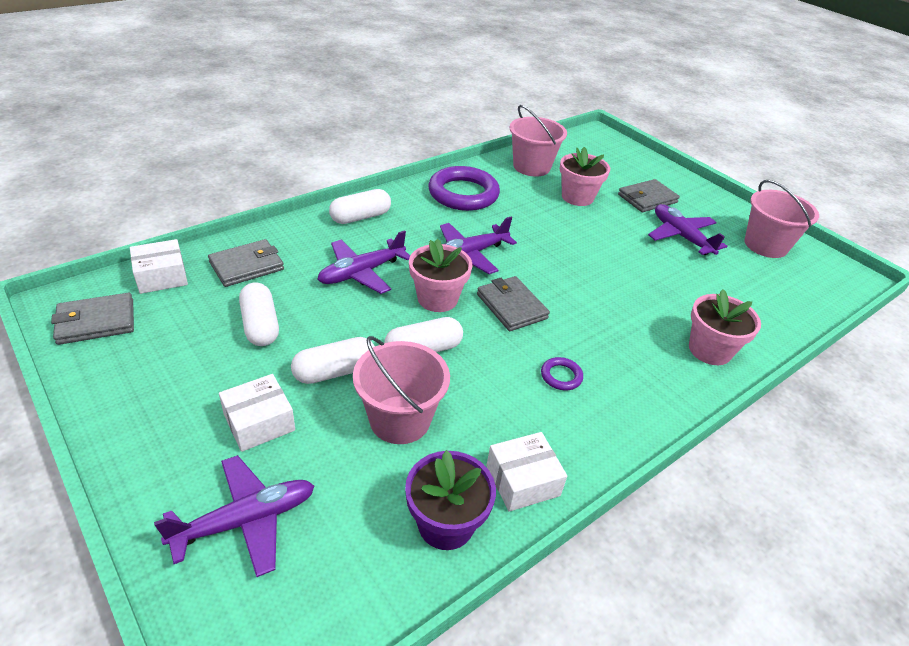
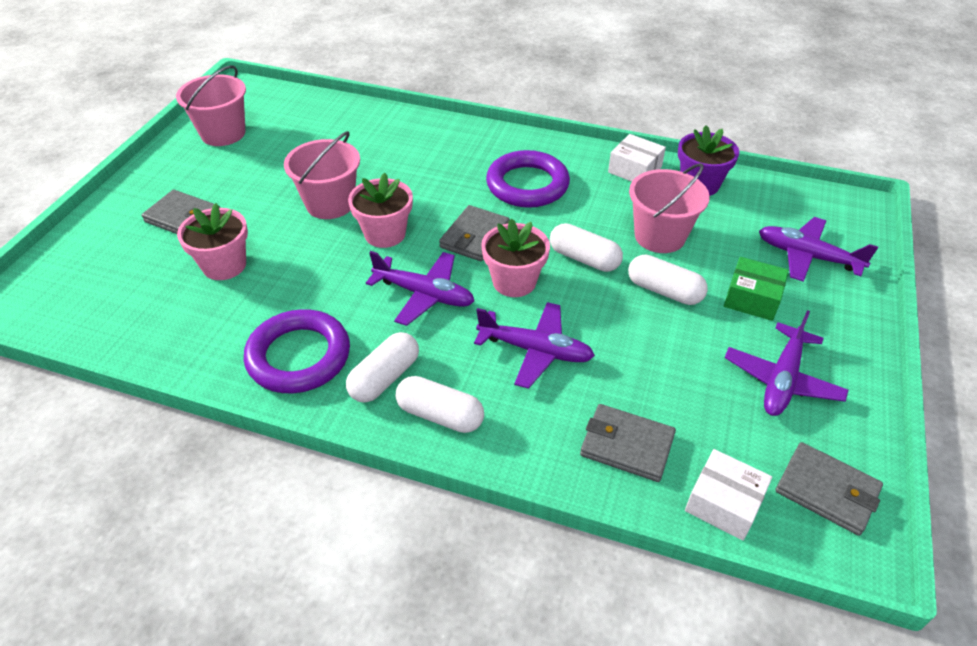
camera: 120 degrees left, 5 degrees up
(259, 422) = (752, 298): white box -> green box
(260, 325) = (680, 369): white capsule -> white capsule (385, 378)
(531, 167) = (169, 329): pink bucket -> pink bucket (330, 204)
(561, 376) = (527, 185): purple ring -> purple ring, size x2.31
(681, 236) = (251, 179): purple plane -> purple plane (782, 380)
(709, 350) = (418, 132): pink flower pot -> pink flower pot (385, 234)

